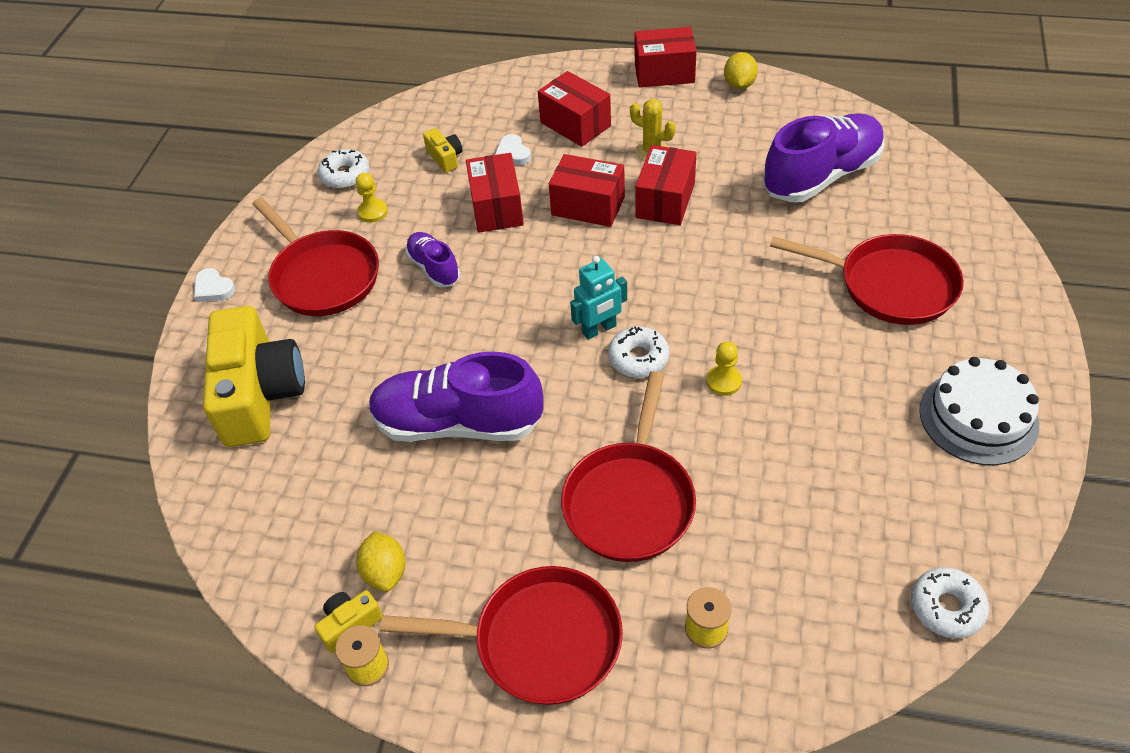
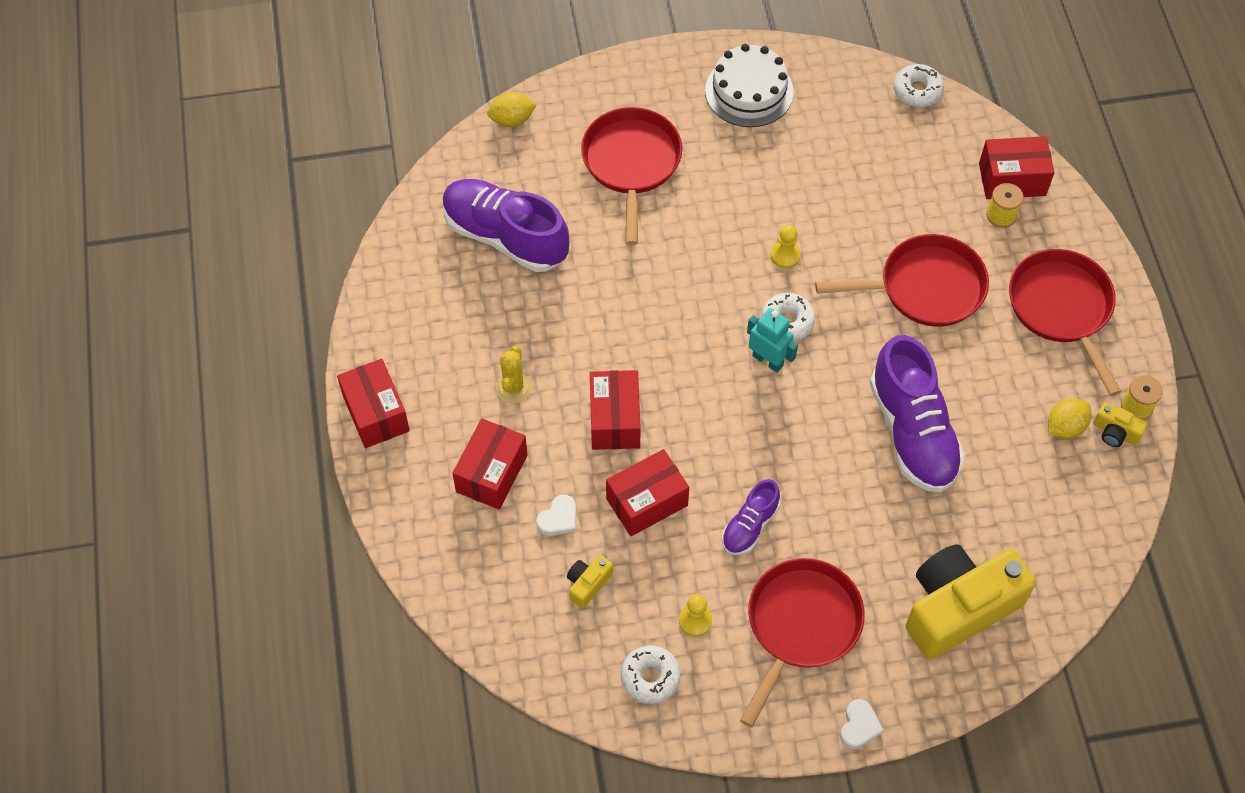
camera: 115 degrees left, 10 degrees up
(665, 200) = (584, 355): red box -> red box (1012, 179)
(739, 84) = (378, 336): yellow lemon -> yellow lemon (512, 120)

